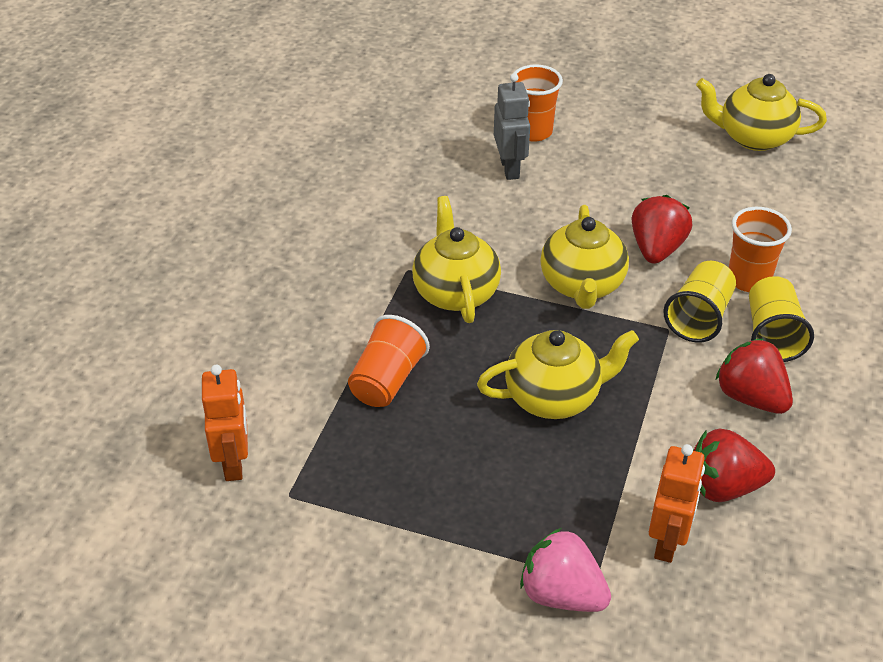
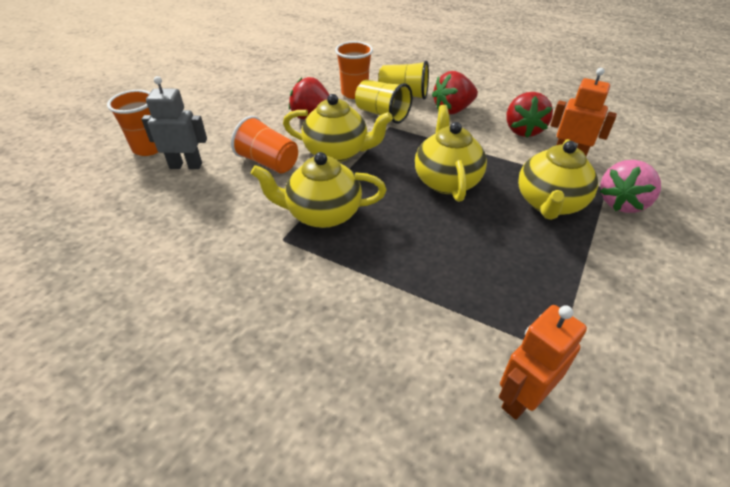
camera: 80 degrees left, 0 degrees up
(234, 463) = (521, 398): orange robot -> orange robot turned 45 degrees counterclockwise
(387, 380) = (419, 267): orange cup -> orange cup (268, 162)
(753, 138) = (225, 69): yellow teapot -> yellow teapot (549, 203)

